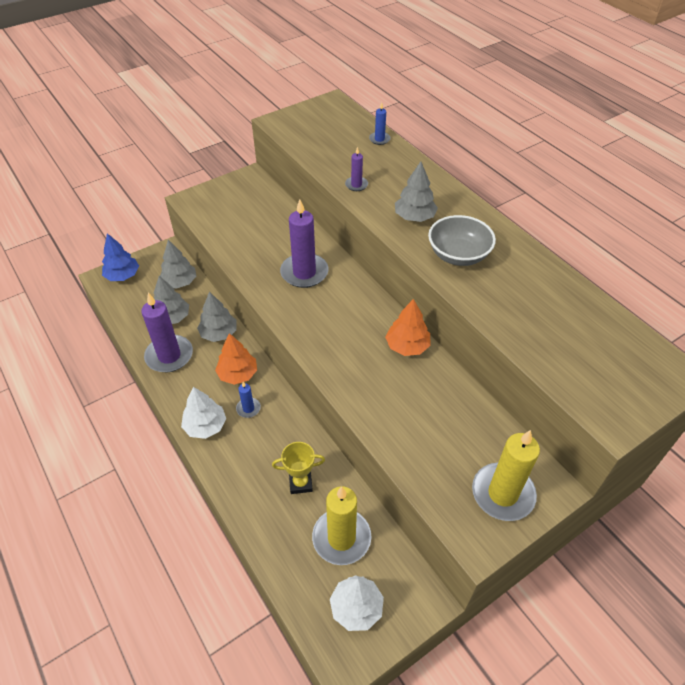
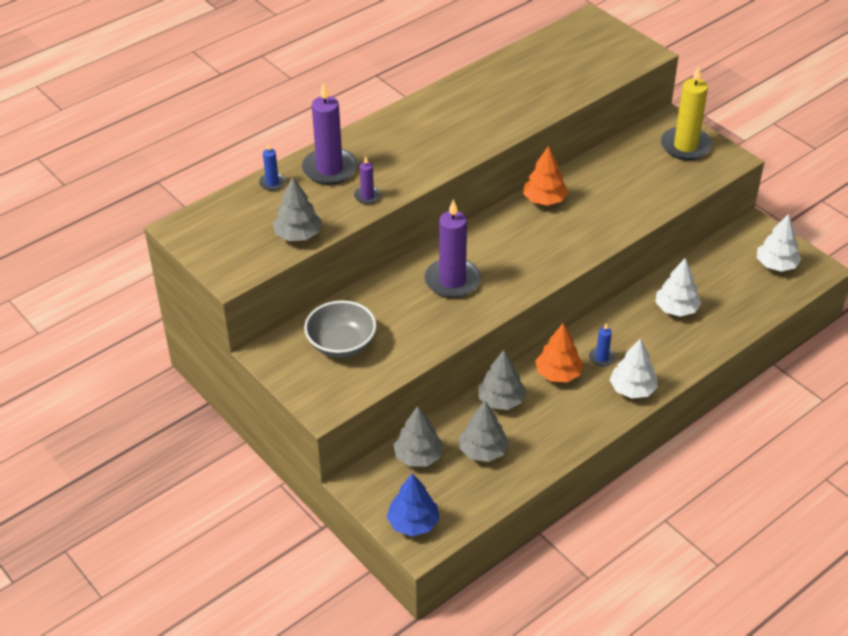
camera: 95 degrees left, 5 degrees down
(169, 356) = (544, 440): purple candle -> purple candle (329, 169)
(300, 483) = (676, 309): yellow trophy -> white tree
(341, 538) = (720, 277): yellow candle -> none
(414, 217) = (419, 152): grey tree -> grey tree (298, 235)
(458, 255) = (474, 124): grey bowl -> grey bowl (341, 344)

